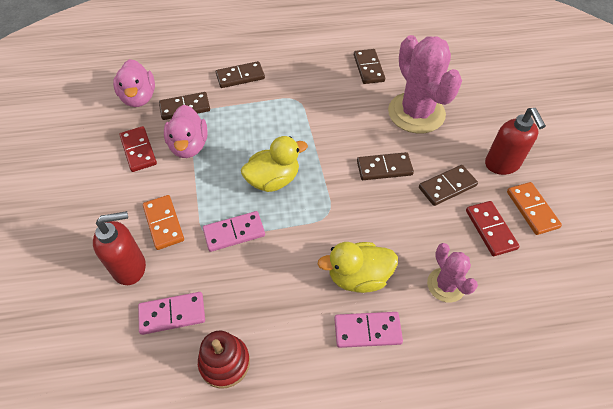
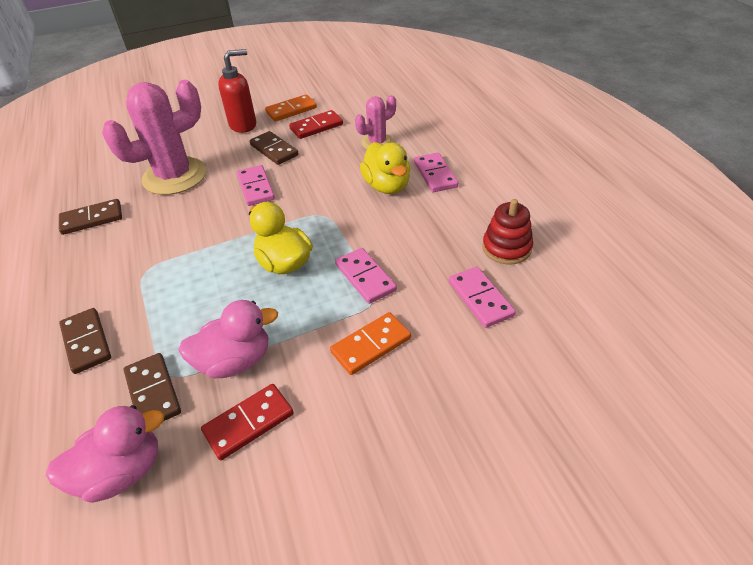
camera: 100 degrees left, 10 degrees down
(130, 267) = (443, 356): red soap dispenser -> none
(384, 168) = (255, 187): brown domino -> pink domino

